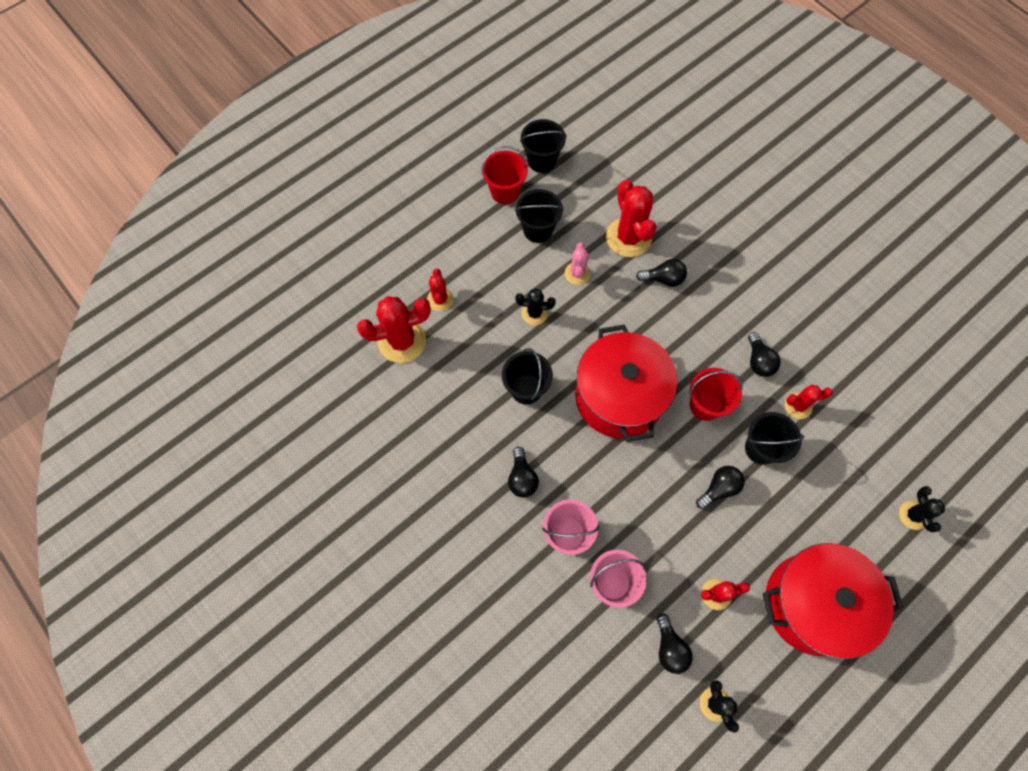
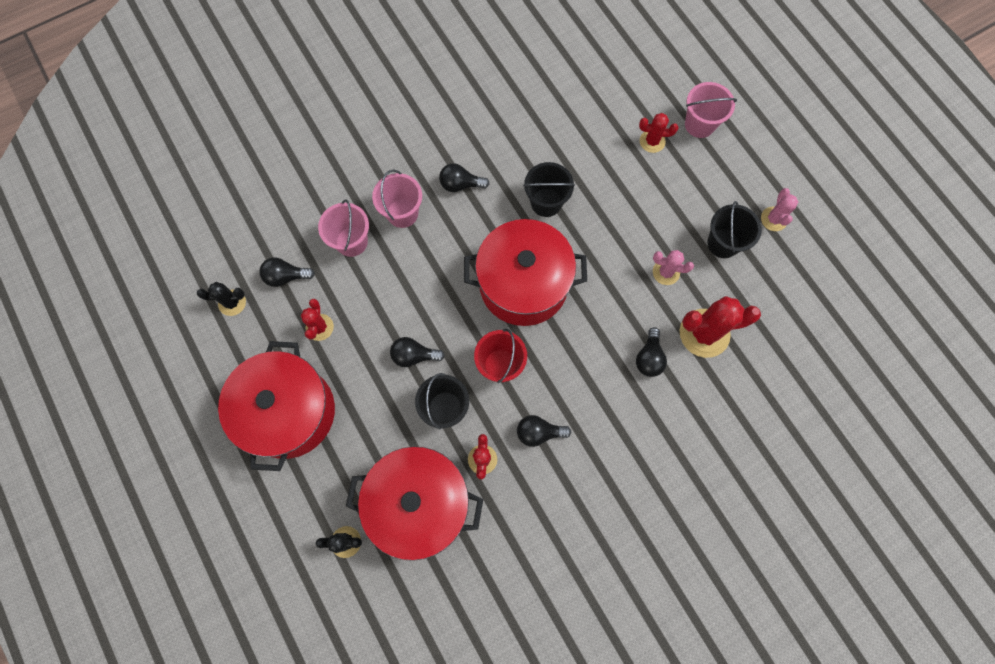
camera: 100 degrees right, 5 degrees up
(402, 341) = (612, 104): red cactus -> none
(414, 259) = (699, 124): none -> pink bucket
(505, 191) = (774, 219): red bucket -> pink cactus
(534, 313) = (625, 223): black cactus -> none
(541, 160) = (812, 262): black bucket -> none
(719, 488) = (414, 355): black light bulb -> black light bulb turned 120 degrees clockwise
(856, 454) = (420, 503): none -> red pot

